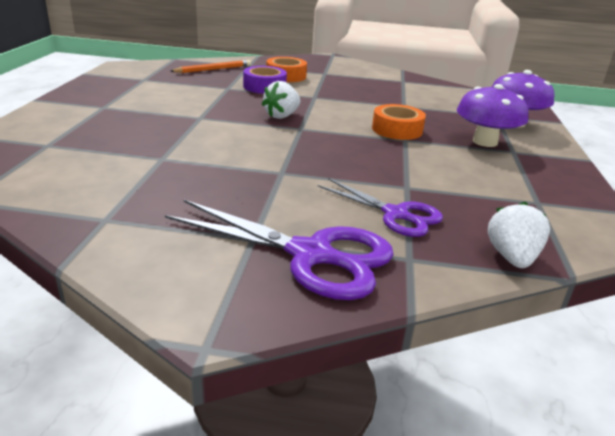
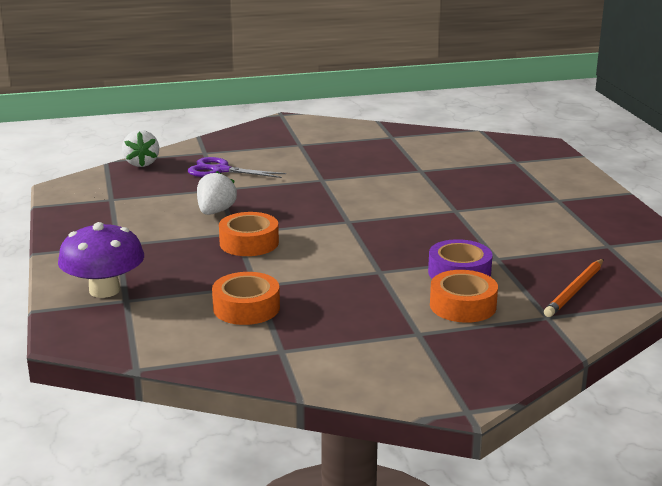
camera: 160 degrees right, 5 degrees down
(282, 116) = (382, 231): white strawberry -> white strawberry (215, 212)
(311, 255) = (261, 144): purple scissors -> none
(415, 98) = (246, 308): none -> orange tape
(485, 142) = (148, 250): purple mushroom -> none

